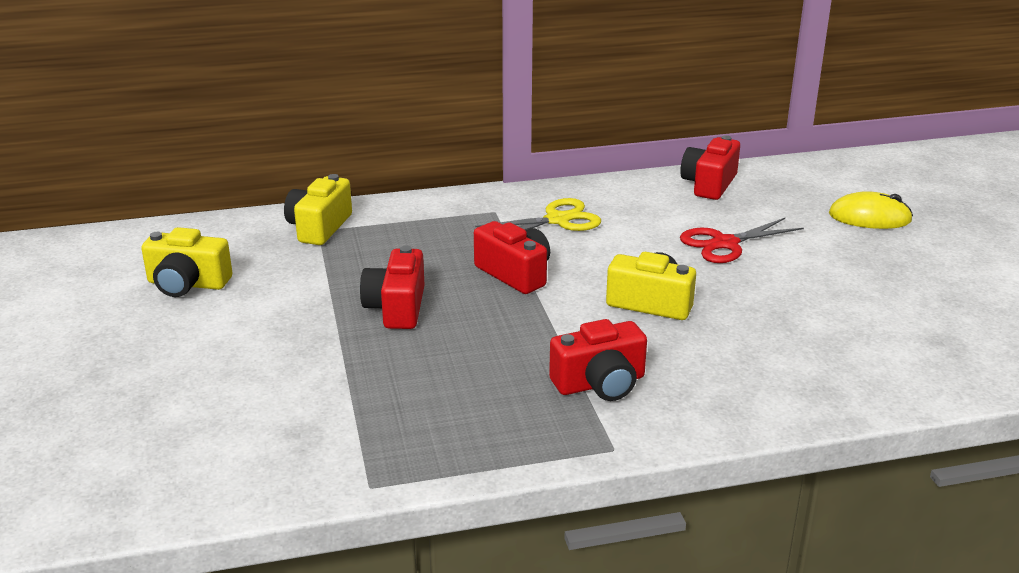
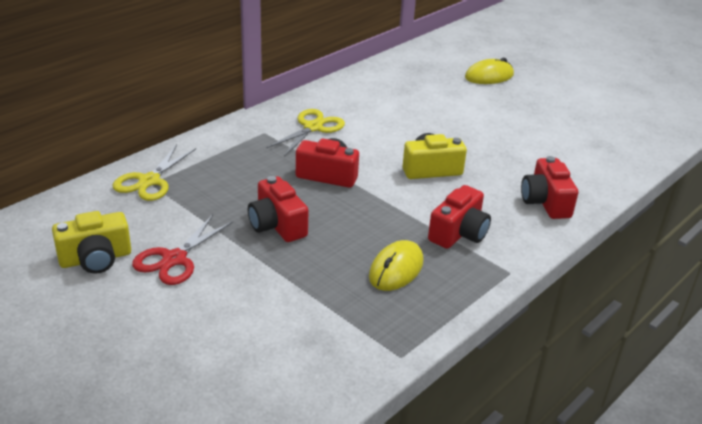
camera: 35 degrees left, 5 degrees up
(319, 227) = (149, 181): yellow camera -> yellow scissors
(474, 396) = (396, 269): none -> yellow mouse
(709, 184) = (379, 76): red camera -> red camera (545, 202)
(725, 244) = (430, 116): red scissors -> red scissors (174, 259)

